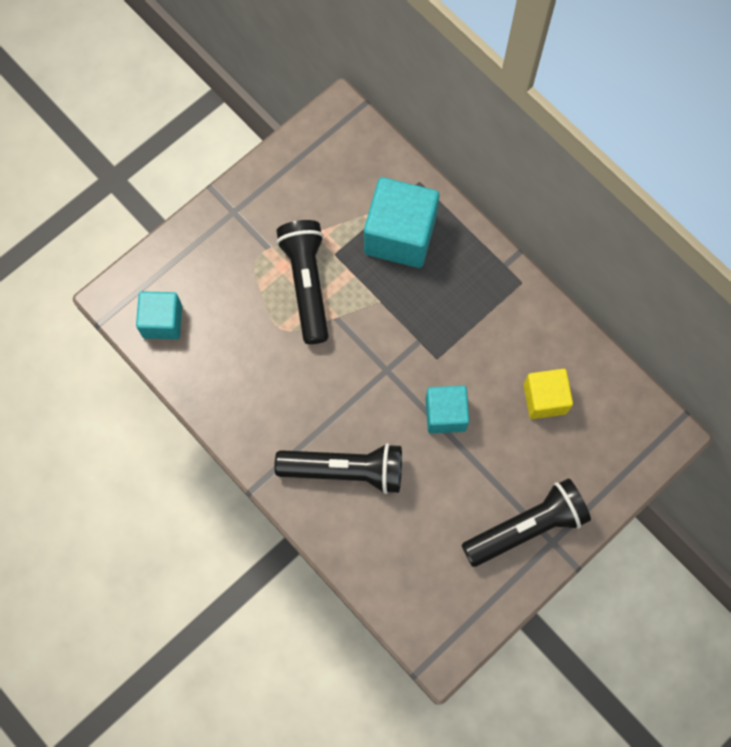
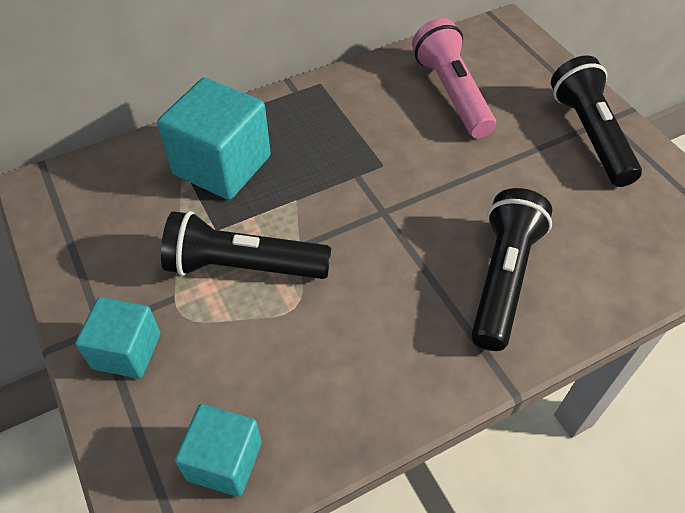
camera: 75 degrees left, 20 degrees down
(445, 414) = (450, 171): turquoise cube -> turquoise cube (127, 351)
(545, 399) = (451, 93): yellow cube -> pink flashlight

